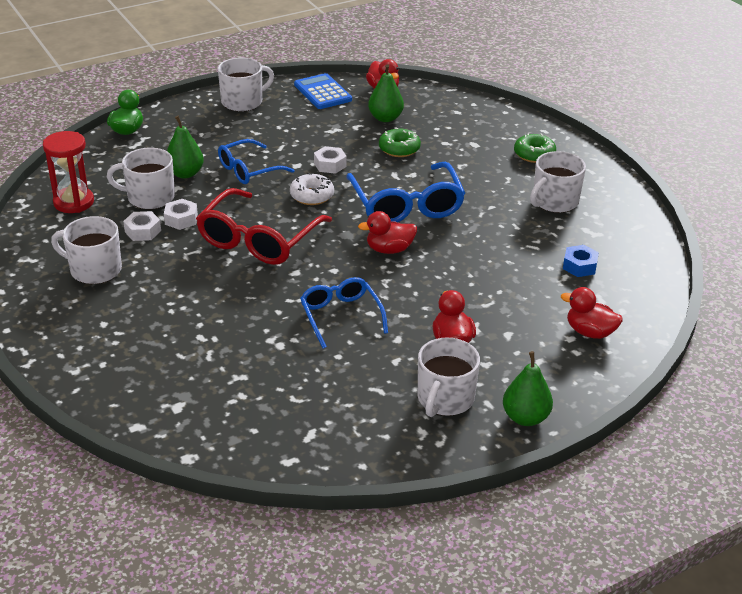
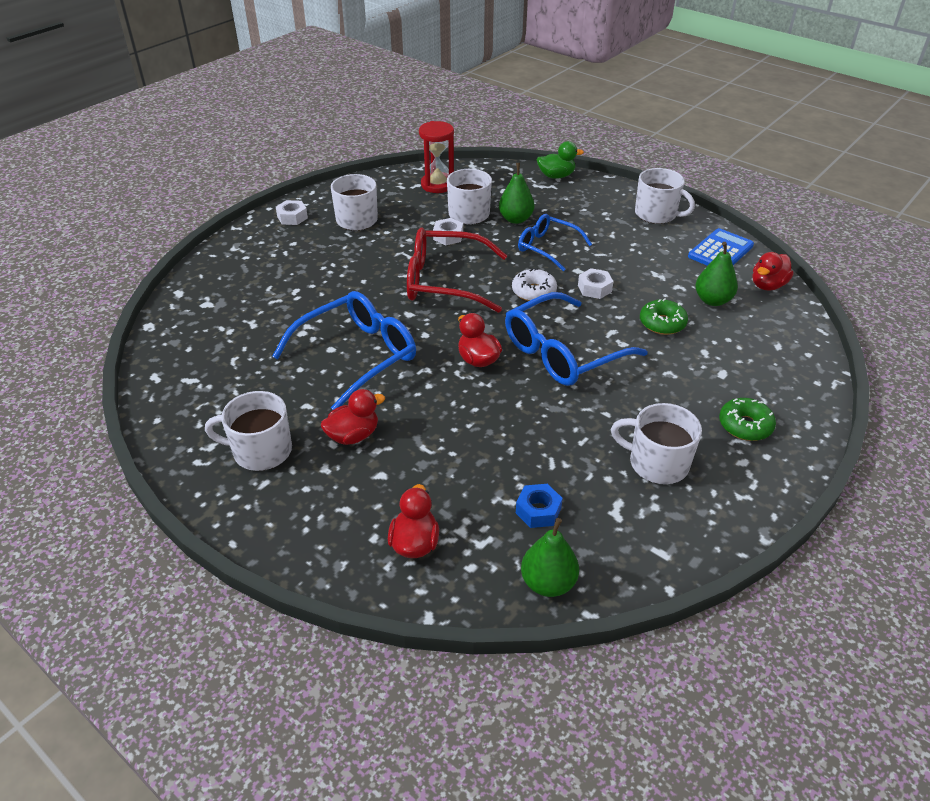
camera: 70 degrees right, 5 degrees up
(143, 231) = (419, 224): white nut -> white nut (292, 217)
(340, 316) = (357, 356): blue glasses -> blue glasses, size x1.60
(525, 417) = (249, 516): green pear -> green pear (548, 583)

